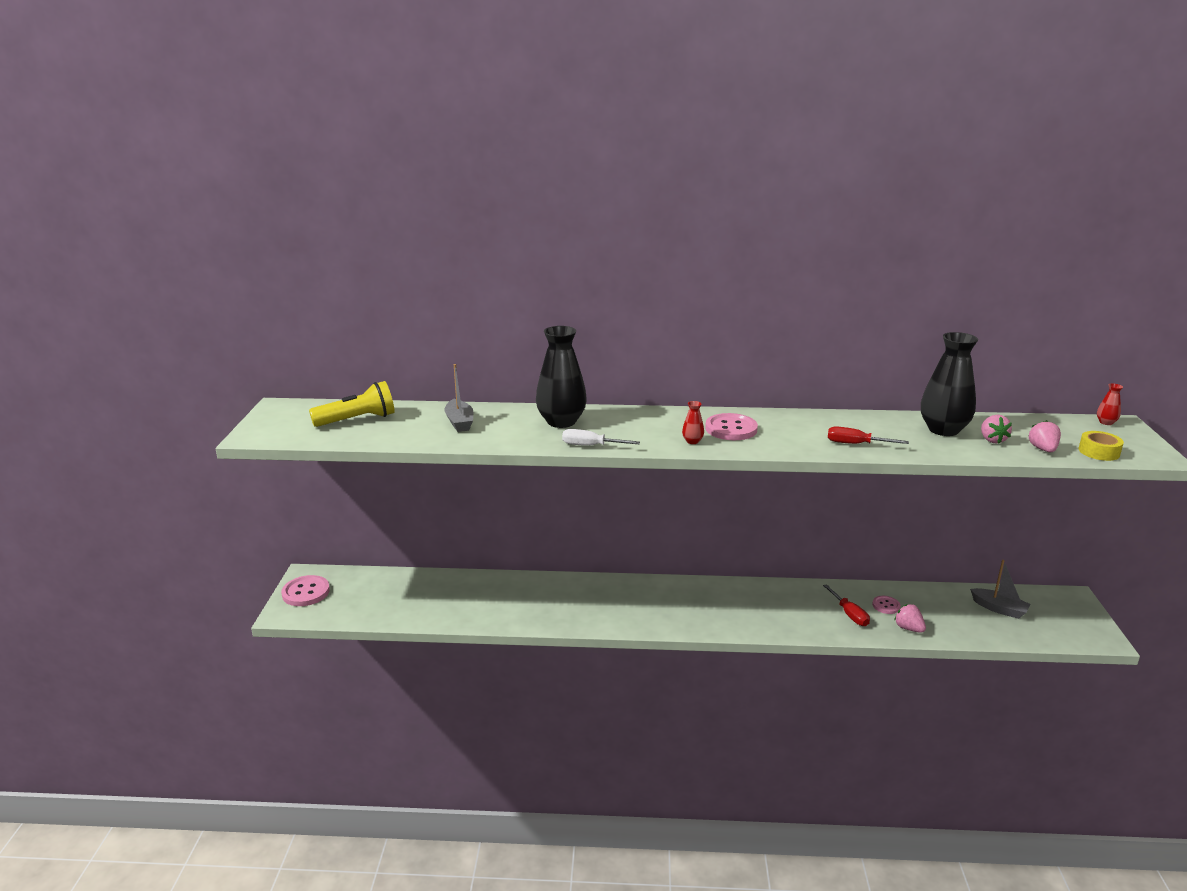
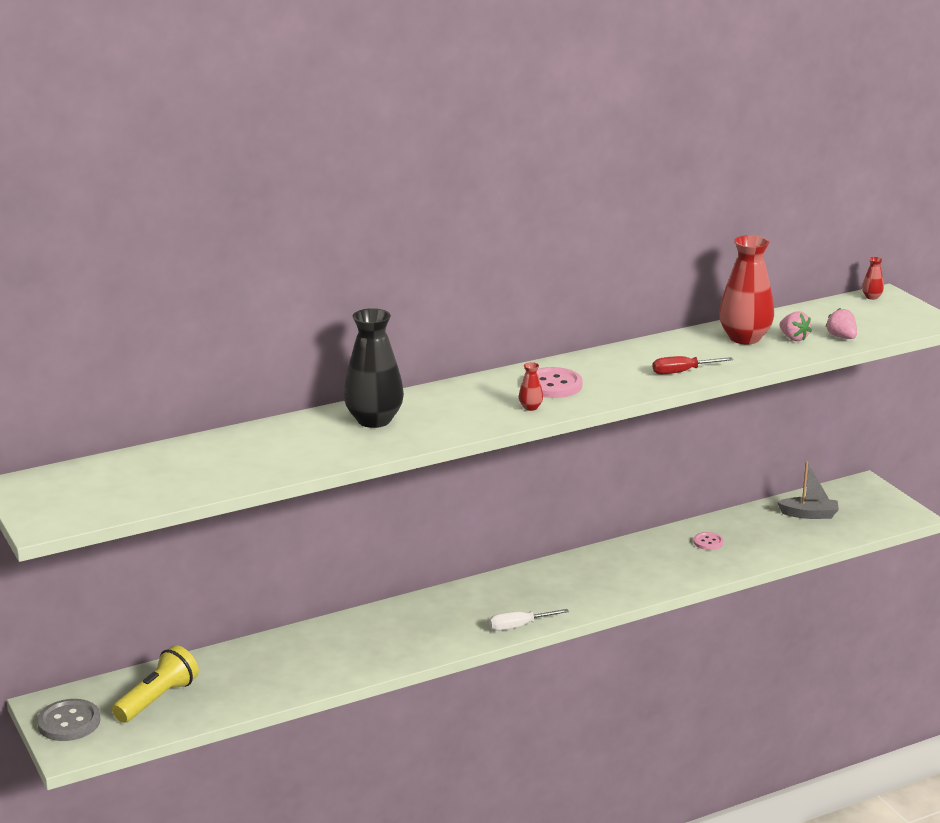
camera: 30 degrees left, 0 degrees up
(306, 592) = (69, 722): pink button -> grey button
(357, 420) = (142, 475): yellow flashlight -> yellow flashlight (157, 699)
(459, 422) = (264, 448): grey boat -> none
(590, 446) = (436, 438): white screwdriver -> white screwdriver (518, 626)
(849, 614) = (681, 561): red screwdriver -> none
(908, 628) = (743, 557): pink strawberry -> none
(943, 430) = (744, 338): black vase -> red vase
(1099, 452) = (886, 328): yellow tape -> none

